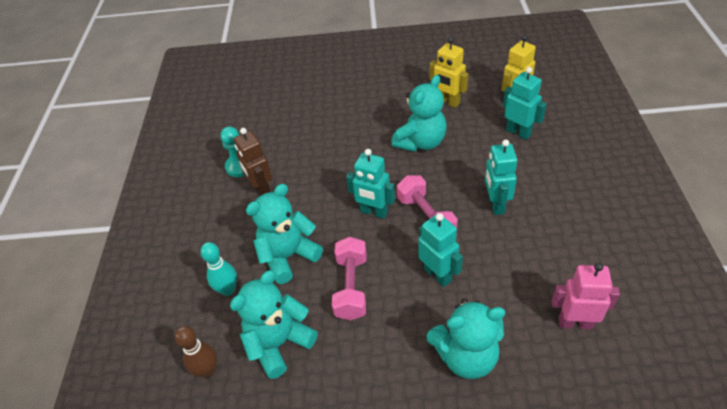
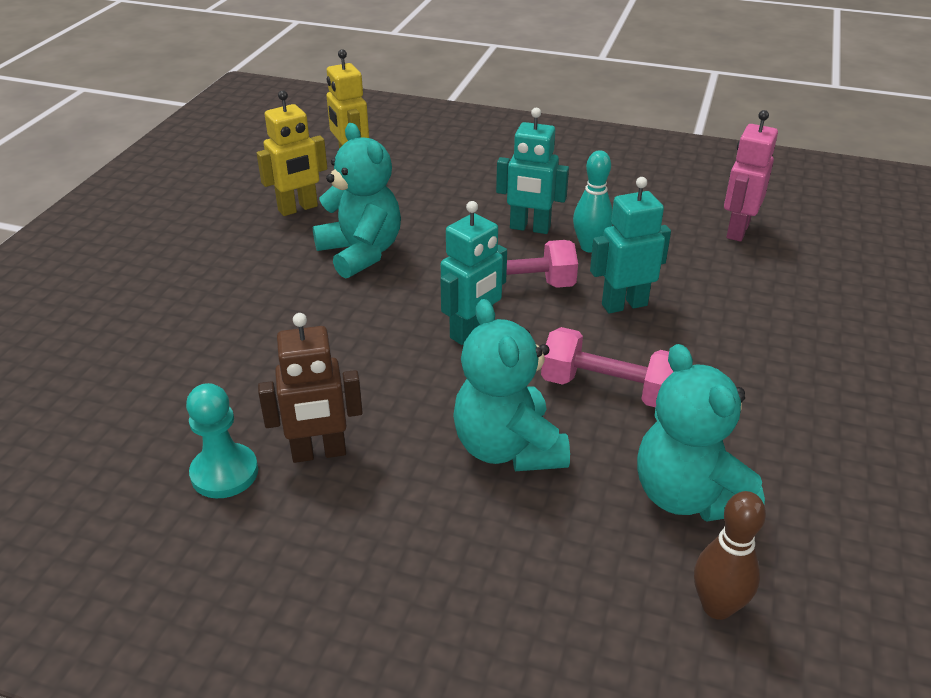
camera: 75 degrees left, 10 degrees down
(228, 290) = (544, 546): turquoise bowling pin -> turquoise bowling pin (590, 247)
(466, 356) = (761, 317): turquoise teddy bear -> none
(518, 132) = (415, 176): turquoise robot -> none

